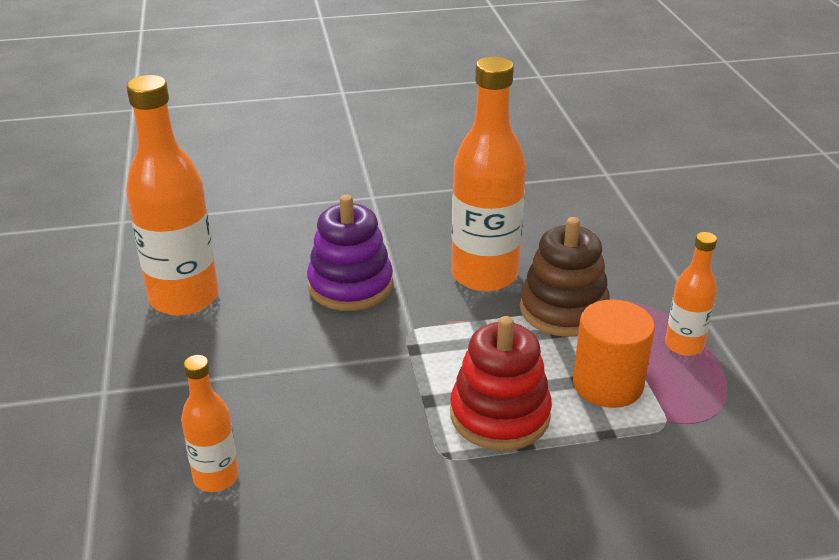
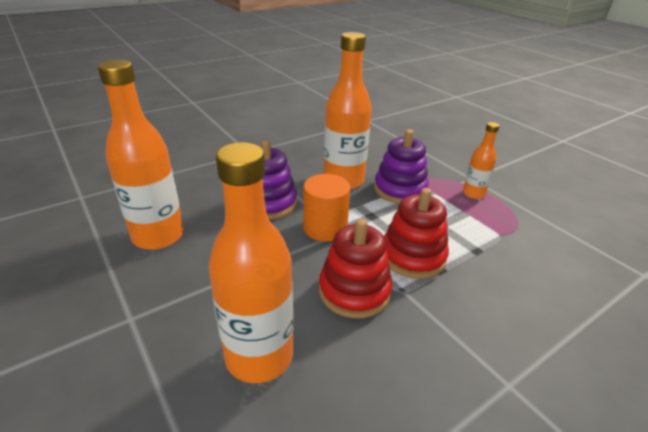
camera: 25 degrees left, 0 degrees up
(216, 477) = (259, 356): orange bottle -> orange bottle, size x1.90
(381, 437) = (354, 291): none -> red stacking toy
(563, 310) = (400, 190): brown stacking toy -> purple stacking toy
(608, 384) = (454, 223): orange cylinder -> orange cylinder (325, 228)

